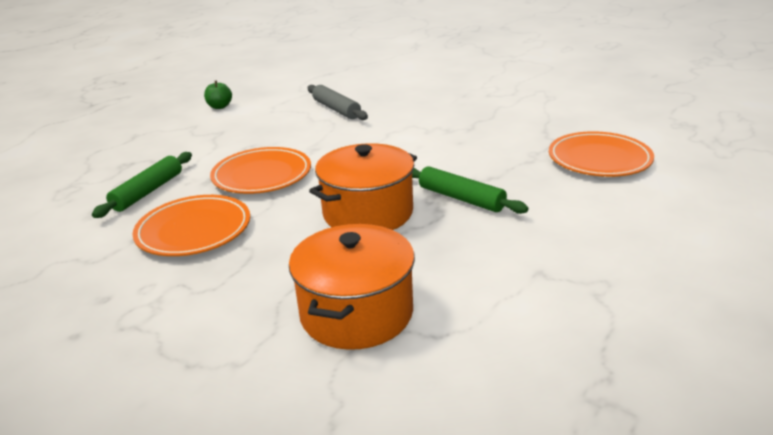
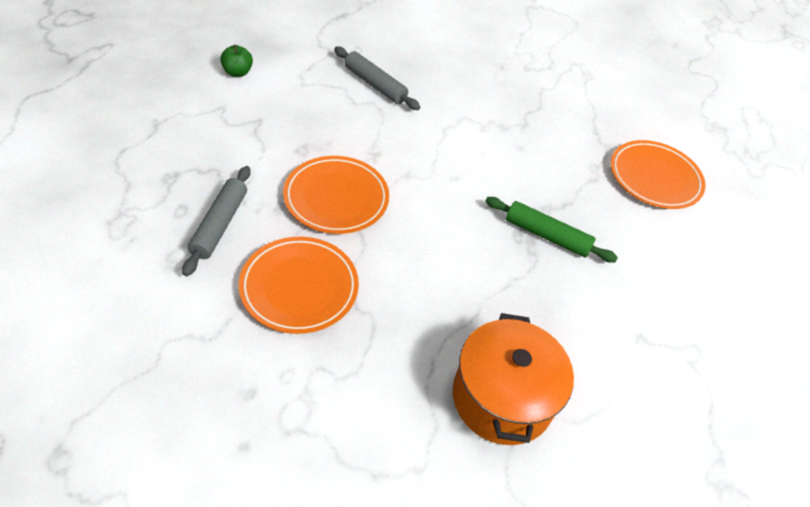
camera: 20 degrees left, 20 degrees up
(148, 191) = (219, 225): green rolling pin -> grey rolling pin
(368, 213) = (466, 258): orange pot -> none

